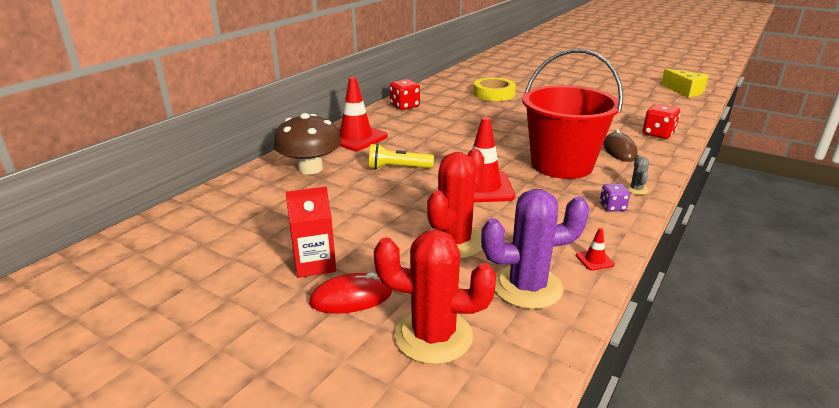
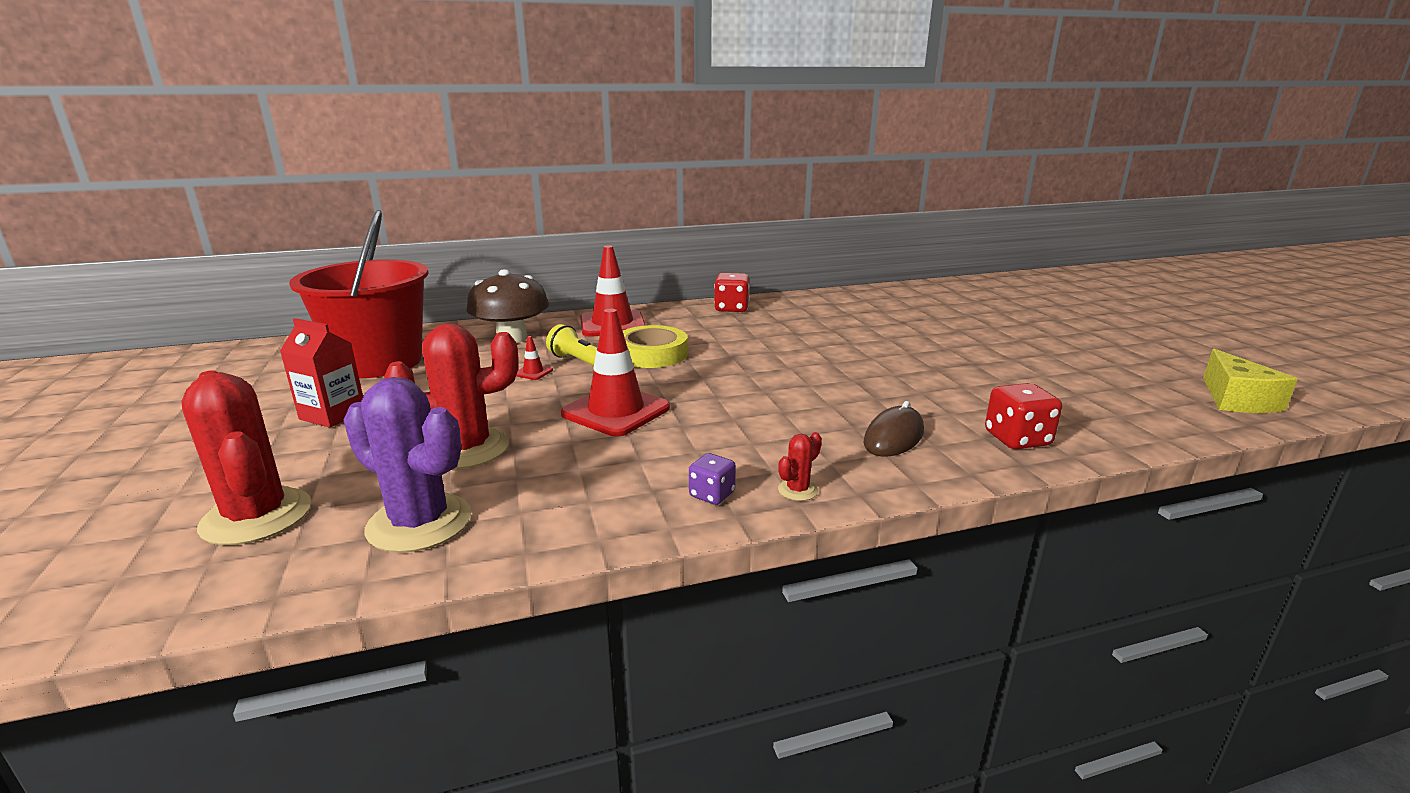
camera: 40 degrees right, 5 degrees down
(351, 298) = (288, 453): red mouse -> none
(494, 94) = (872, 322): yellow tape -> yellow tape (651, 354)
(561, 165) = (766, 424): red bucket -> red bucket (379, 362)
(594, 260) = (545, 537): red traffic cone -> red traffic cone (533, 372)
(636, 189) = (797, 490): grey cactus -> red cactus

